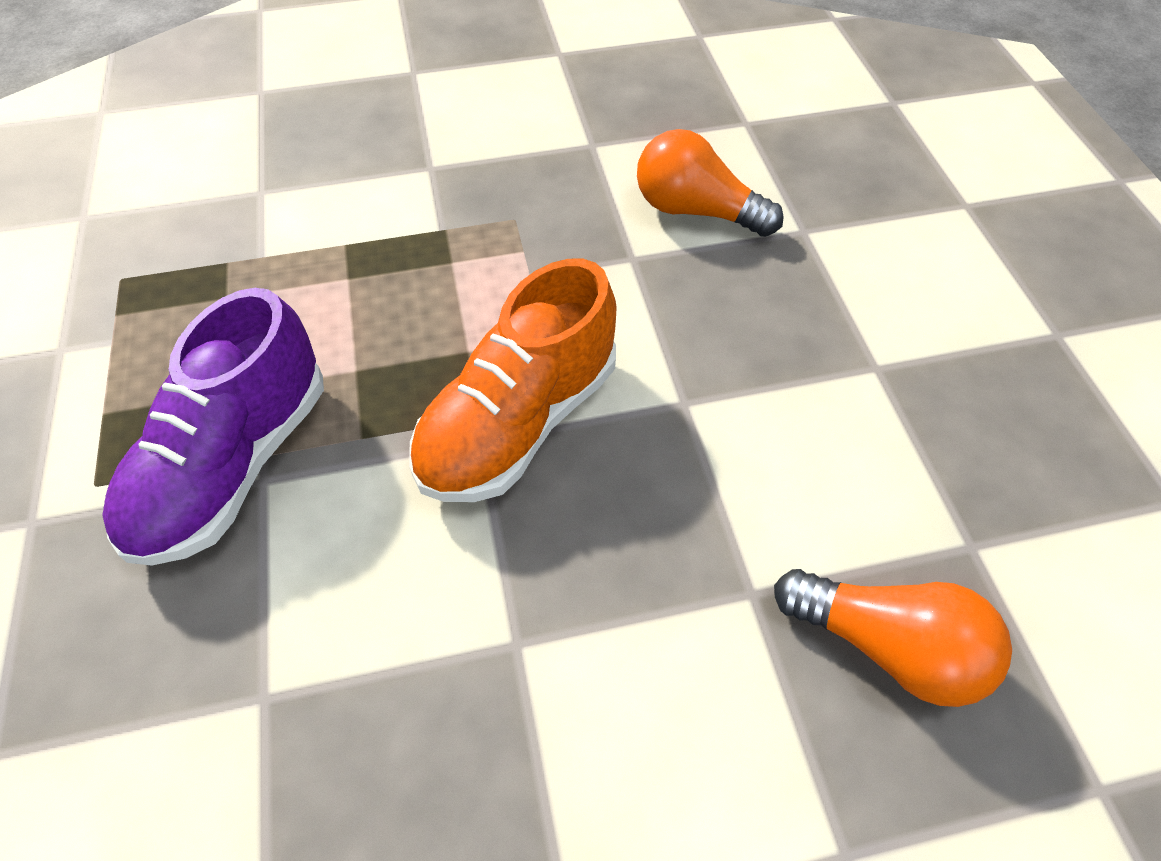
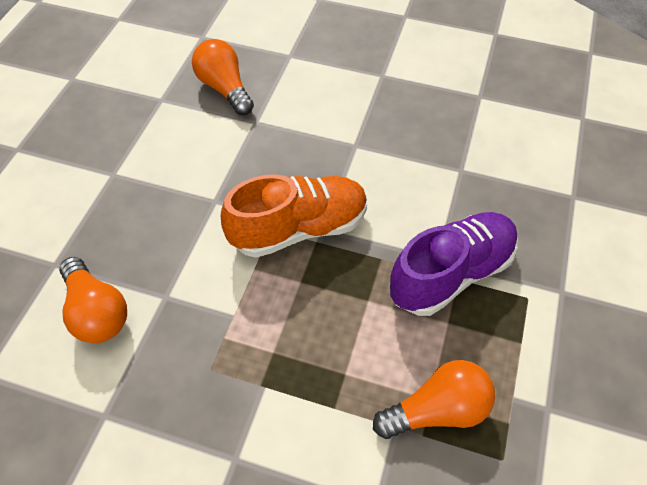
camera: 150 degrees left, 0 degrees up
(214, 290) = (437, 410): none -> orange light bulb

